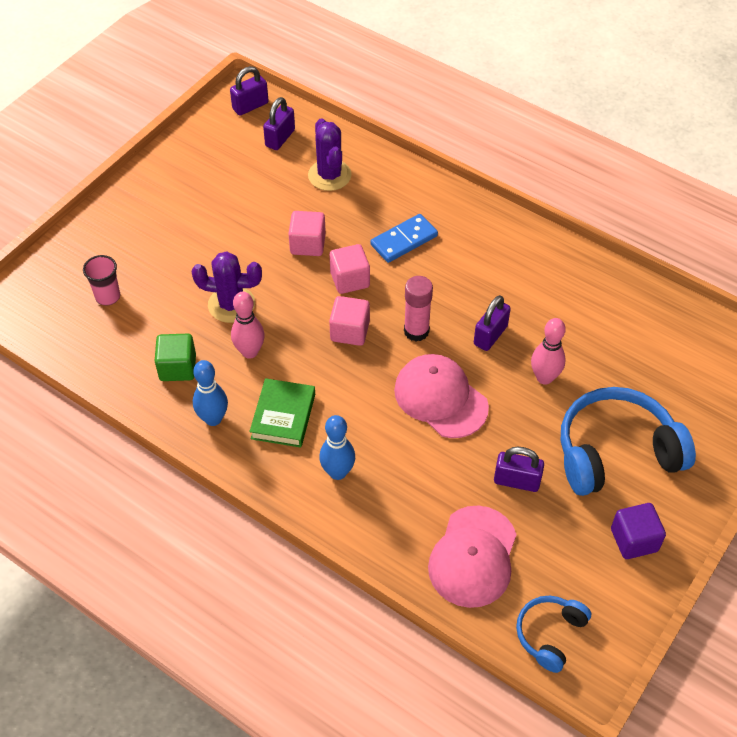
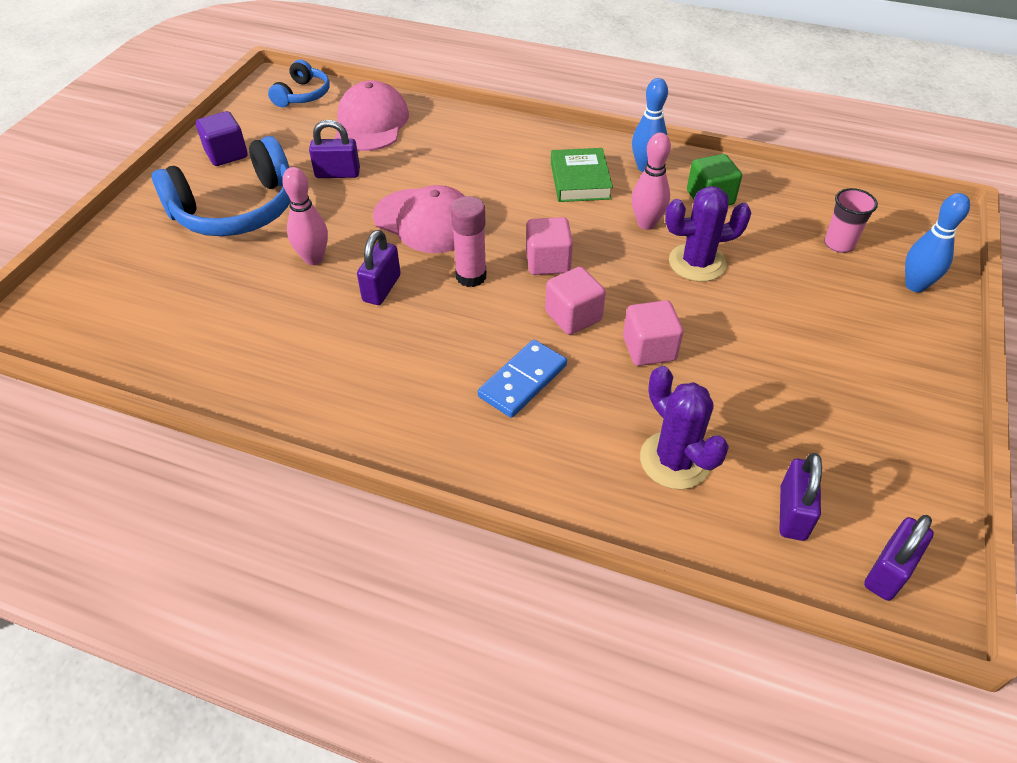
camera: 165 degrees right, 5 degrees down
(338, 472) = (508, 152): blue bowling pin -> blue bowling pin (915, 285)

